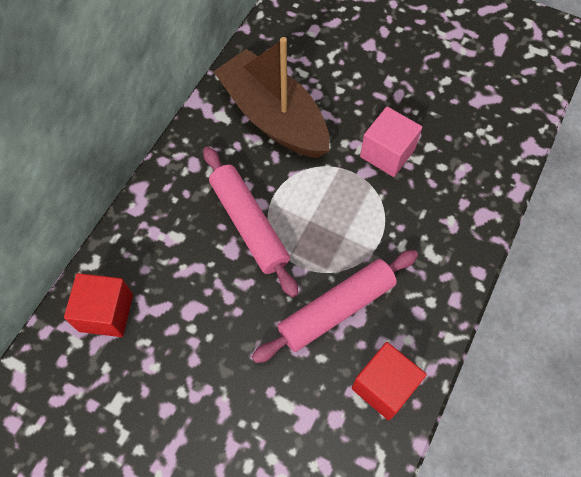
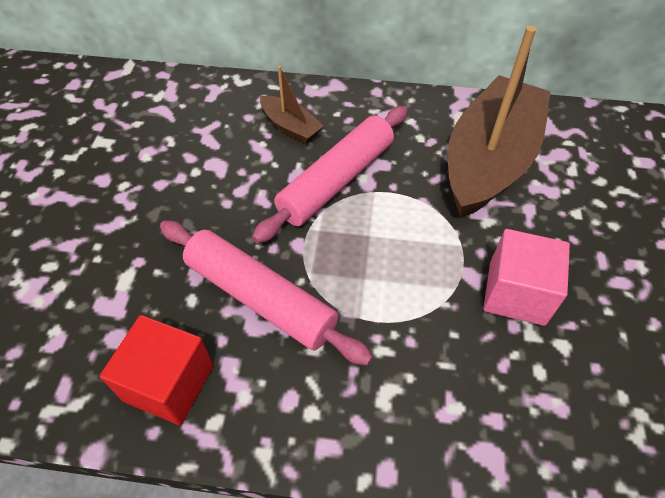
camera: 70 degrees right, 10 degrees down
(106, 312) = (193, 105): red cube -> none
(174, 239) = (290, 127): none -> brown boat

